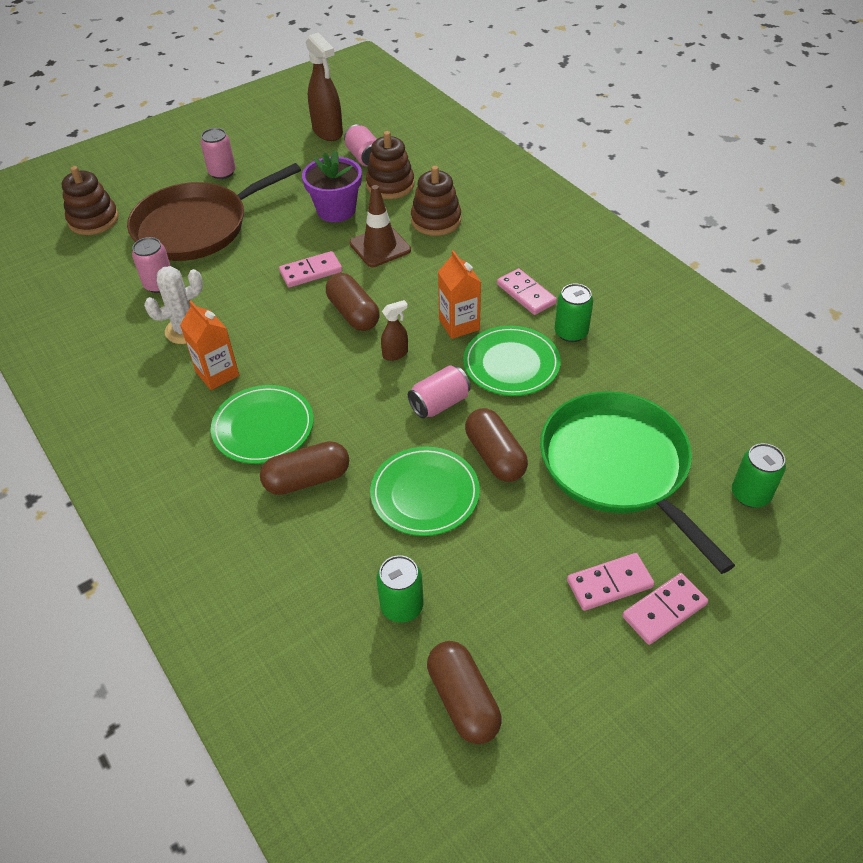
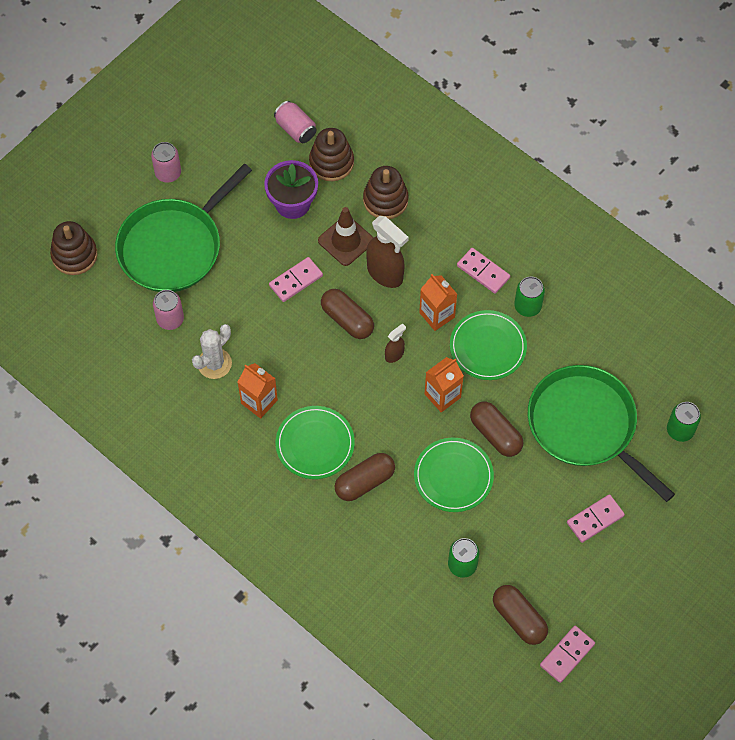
camera: 15 degrees left, 15 degrees up
(197, 227) = (174, 246): brown pan -> green pan
(328, 132) = (248, 100): brown spray bottle -> brown spray bottle (385, 274)
(439, 403) = (442, 396): pink can -> orange carton
(664, 610) = (633, 531): pink domino -> pink domino (567, 655)

